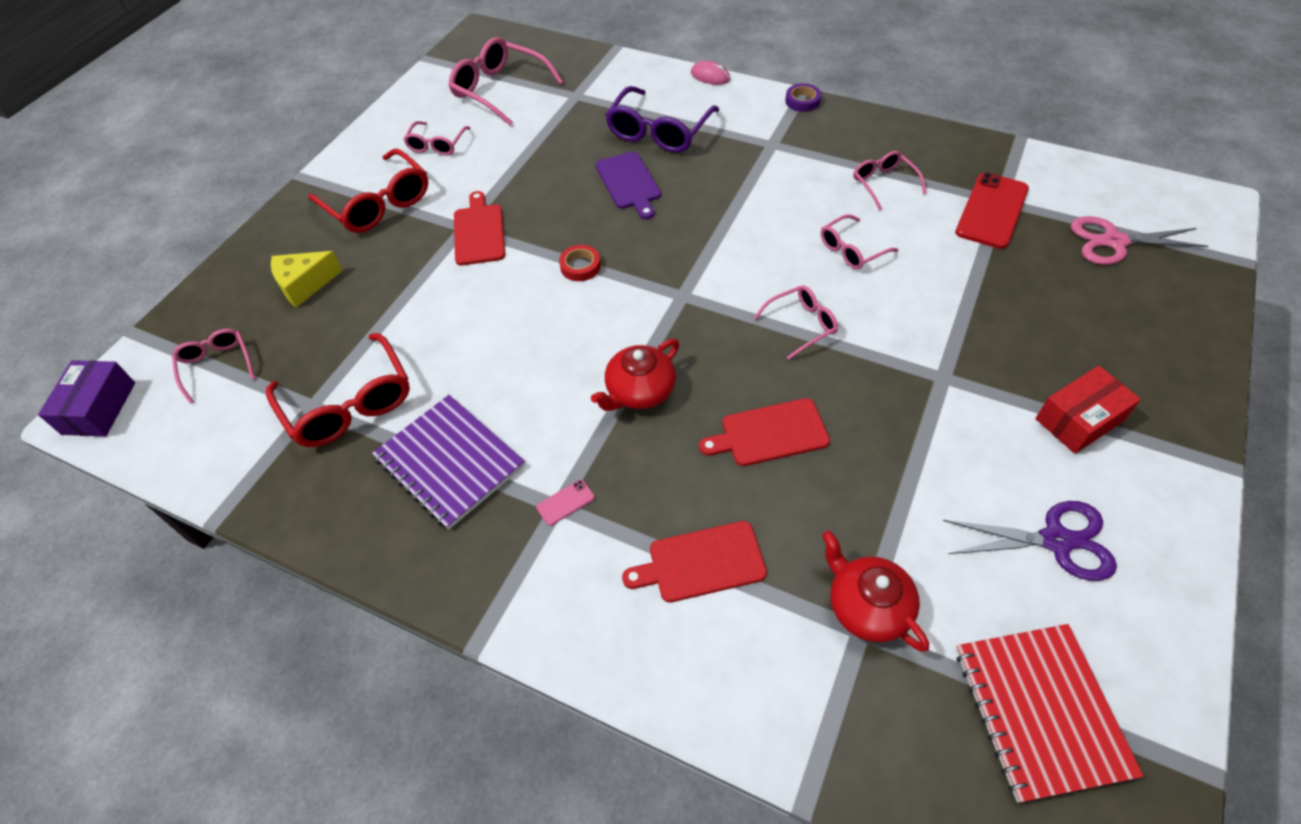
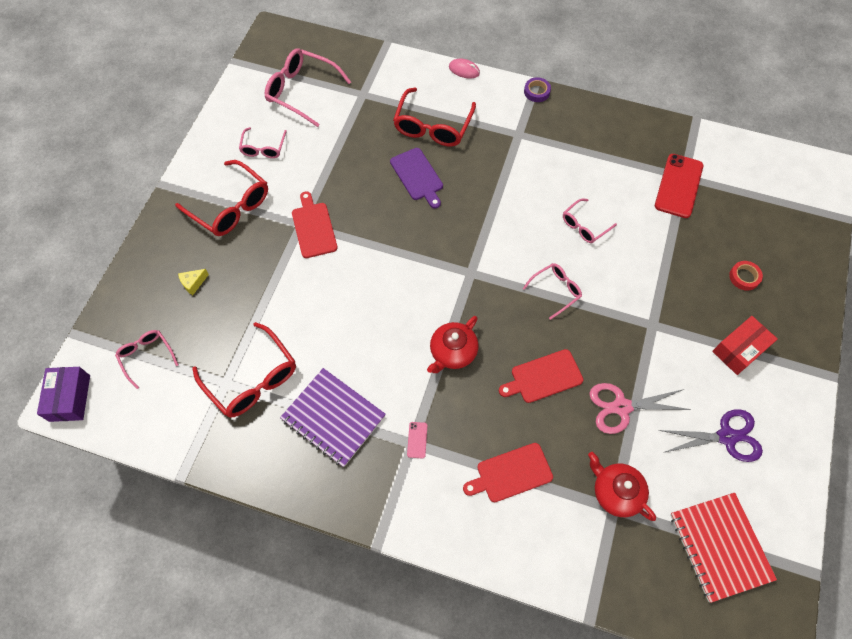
camera: 10 degrees left, 10 degrees up
(305, 285) = (193, 283): yellow cheese -> yellow cheese, size x0.61
(565, 502) = (417, 440): pink phone -> pink phone turned 45 degrees counterclockwise
(580, 266) = (394, 253): red tape -> red tape (744, 277)
(659, 131) = (433, 126): purple glasses -> red glasses
(883, 184) = (602, 166): pink glasses -> none
(1114, 242) = (761, 207): pink scissors -> pink scissors (621, 407)

